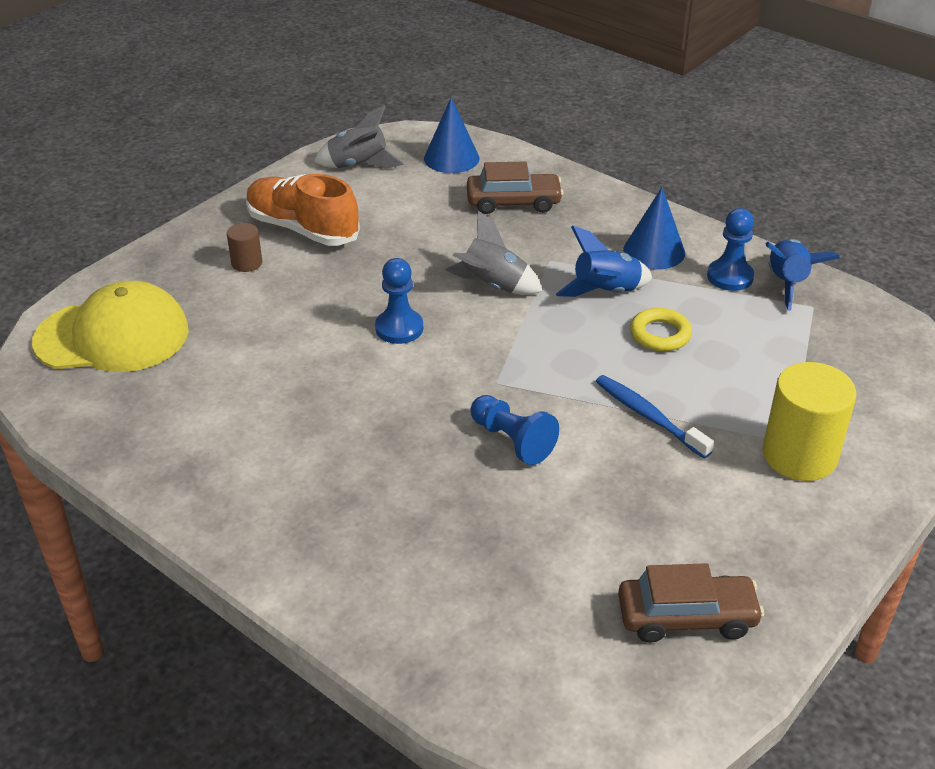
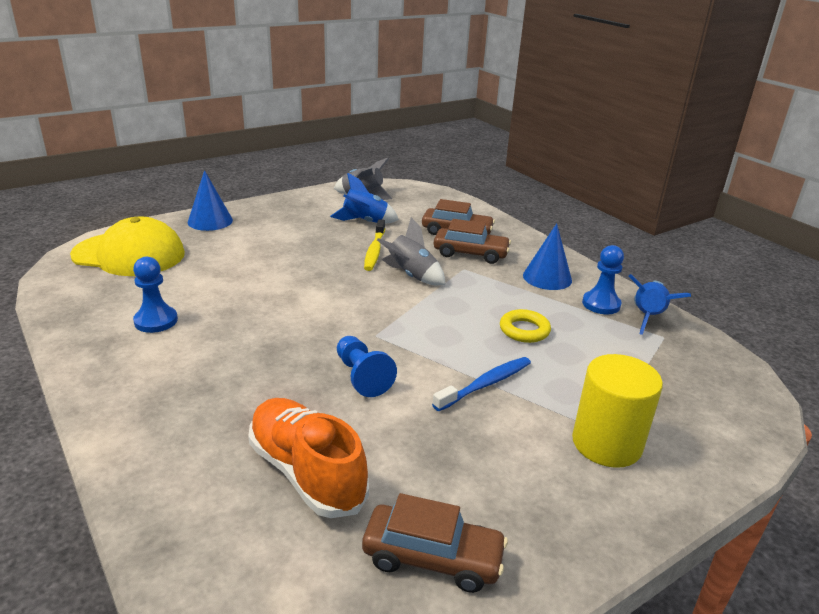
camera: 15 degrees right, 10 degrees down
(247, 263) = (249, 232): brown cylinder -> none
(303, 229) = (301, 221): orange shoe -> orange shoe (306, 472)
(399, 328) = (325, 287): blue pawn -> blue pawn (156, 321)
(426, 256) = (374, 250): none -> yellow toothbrush
(451, 158) = (428, 202): blue cone -> blue cone (210, 221)
(547, 234) = (470, 253): none -> brown car
(606, 292) = (495, 295): blue rocket -> blue rocket (364, 222)
(649, 417) = (485, 384): blue toothbrush -> blue toothbrush turned 75 degrees clockwise

